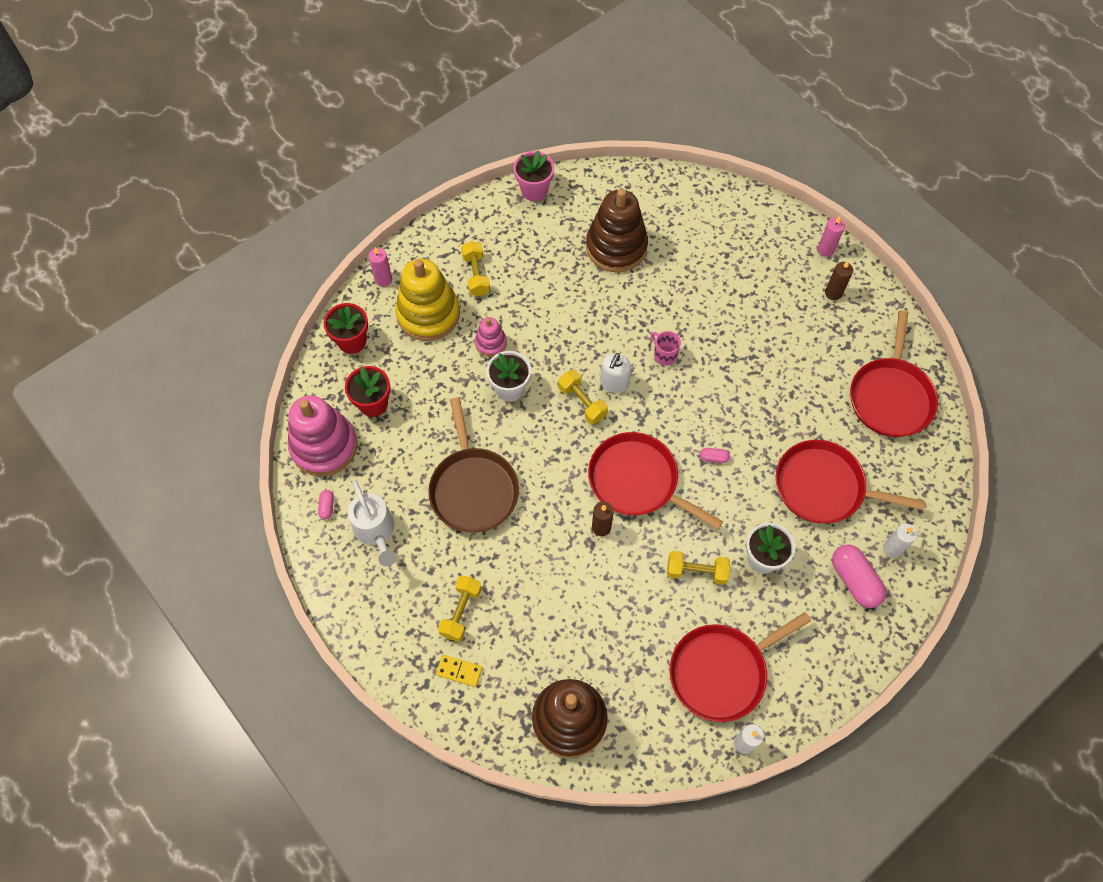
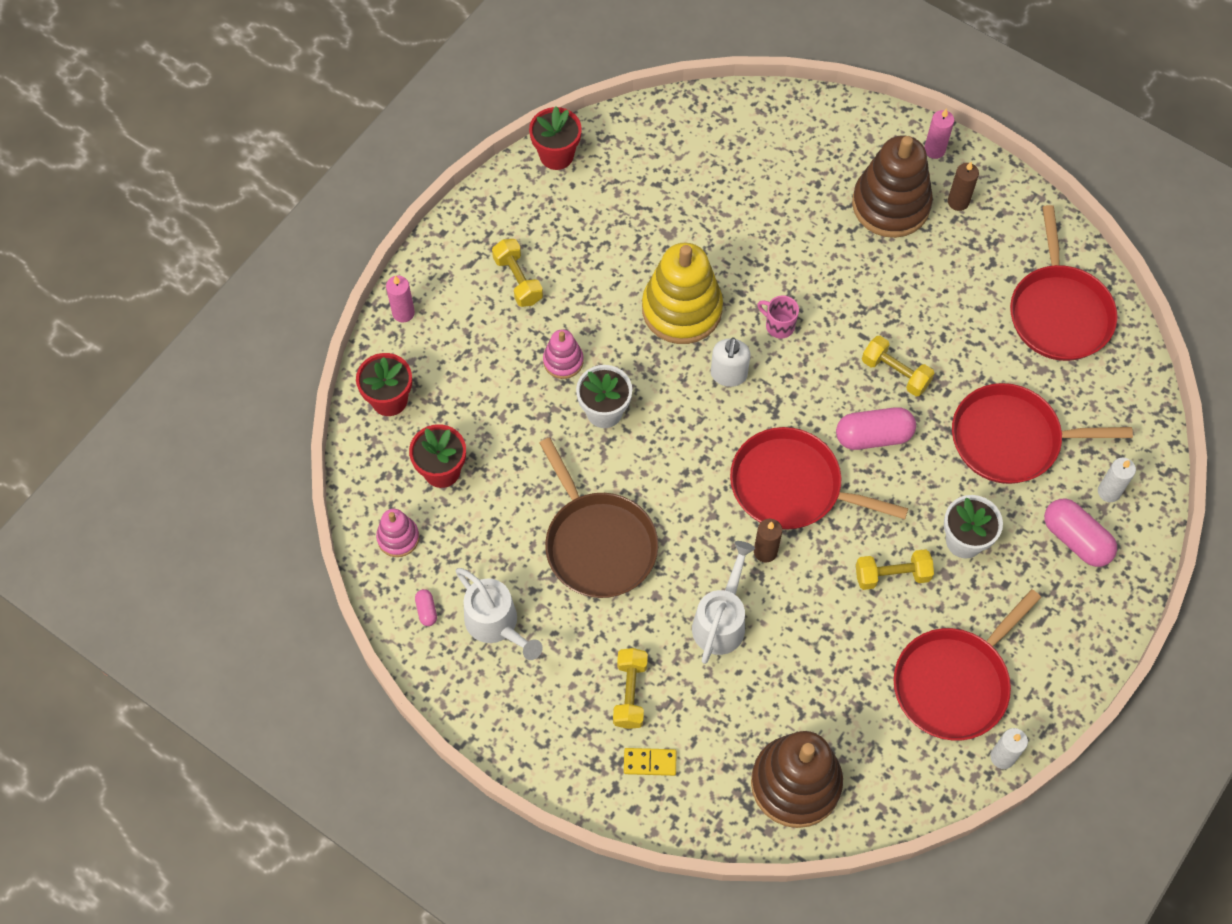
camera: 15 degrees left, 0 degrees up
(324, 446) = (398, 538): pink stacking toy -> pink stacking toy, size x0.50
(428, 314) = (474, 343): yellow stacking toy -> yellow stacking toy (682, 309)
(534, 190) = (556, 155): pink flower pot -> red flower pot
(550, 573) = (721, 620): none -> white watering can
(582, 402) = (697, 407): yellow dumbbell -> yellow dumbbell (895, 373)
(616, 247) = (680, 204): brown stacking toy -> brown stacking toy (890, 205)
(713, 458) = (873, 436): pink capsule -> pink capsule, size x2.16

